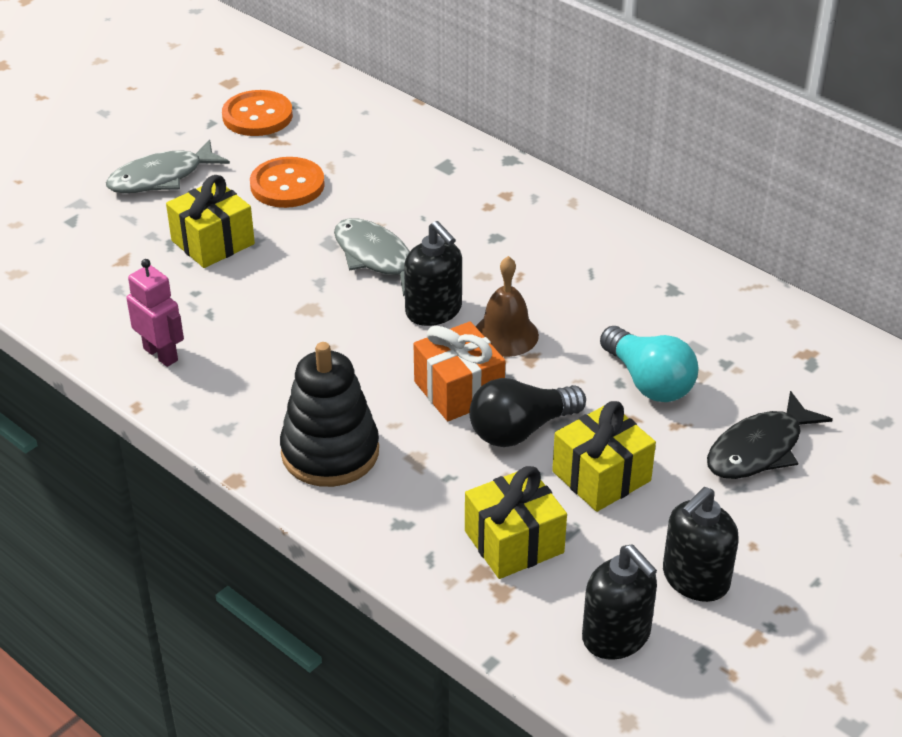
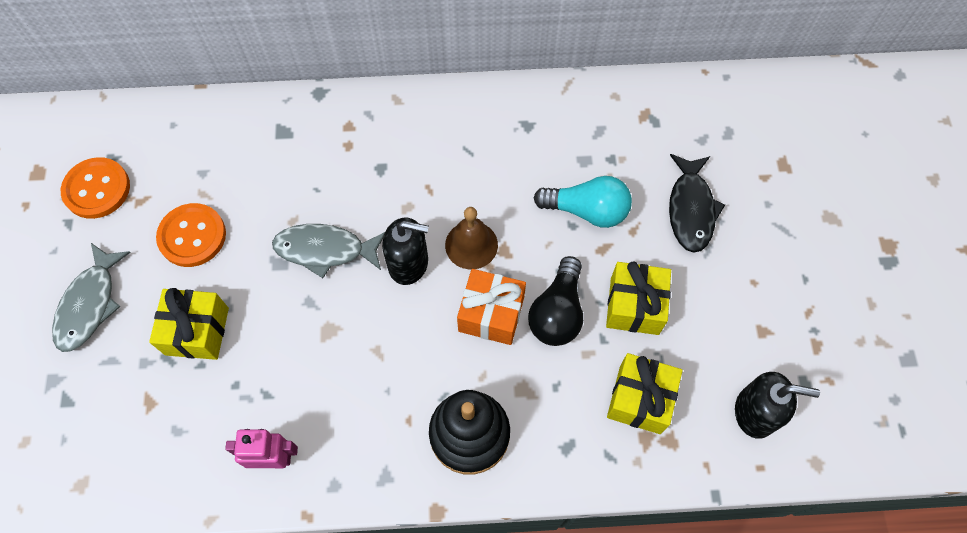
camera: 45 degrees left, 25 degrees up
(695, 579) = (751, 334): black soap dispenser -> none

